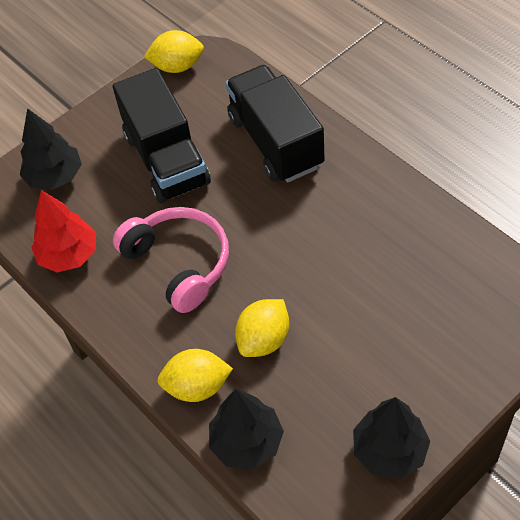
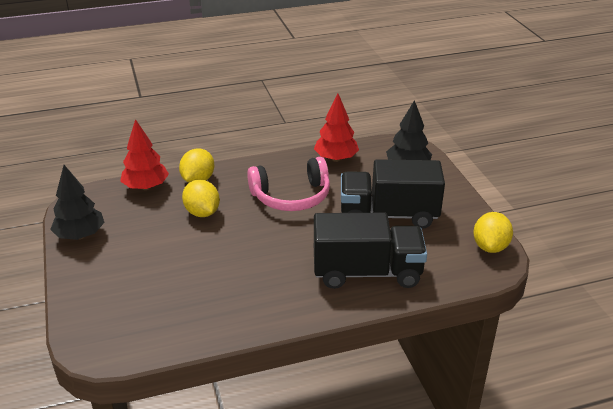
camera: 110 degrees right, 20 degrees down
(247, 442) = (146, 187): black tree -> red tree

